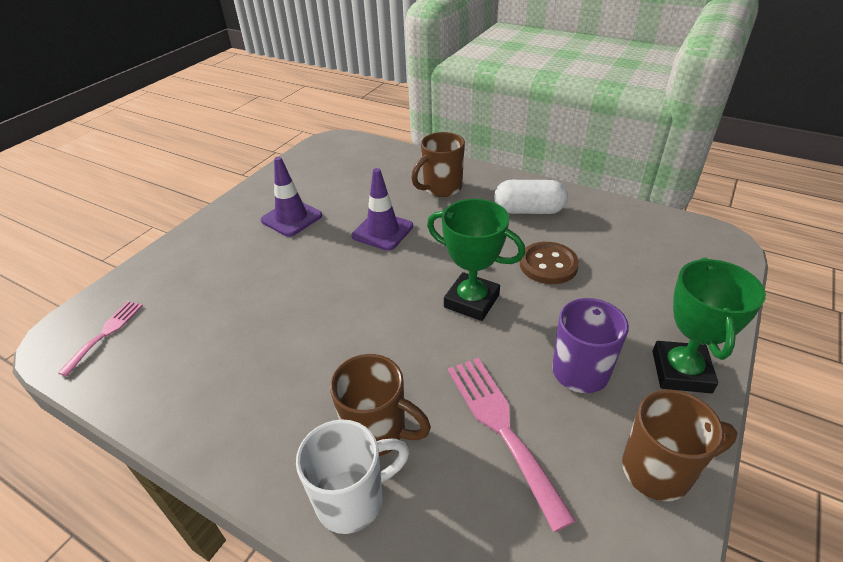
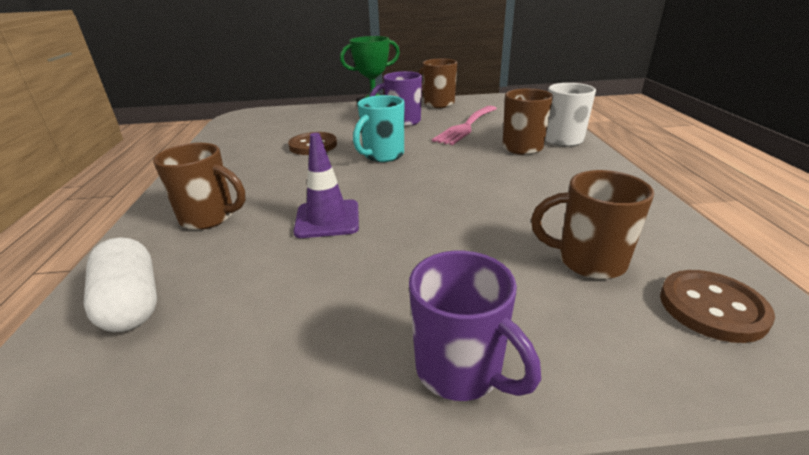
camera: 125 degrees left, 10 degrees down
(105, 333) = (712, 307): pink fork -> brown button
(193, 316) = (588, 261): none -> brown mug
(214, 229) = (461, 370): none -> purple mug
(291, 218) = (357, 298): purple traffic cone -> none
(471, 301) = (382, 155): green trophy -> turquoise mug
(528, 210) = (235, 167): white capsule -> white capsule (131, 303)

